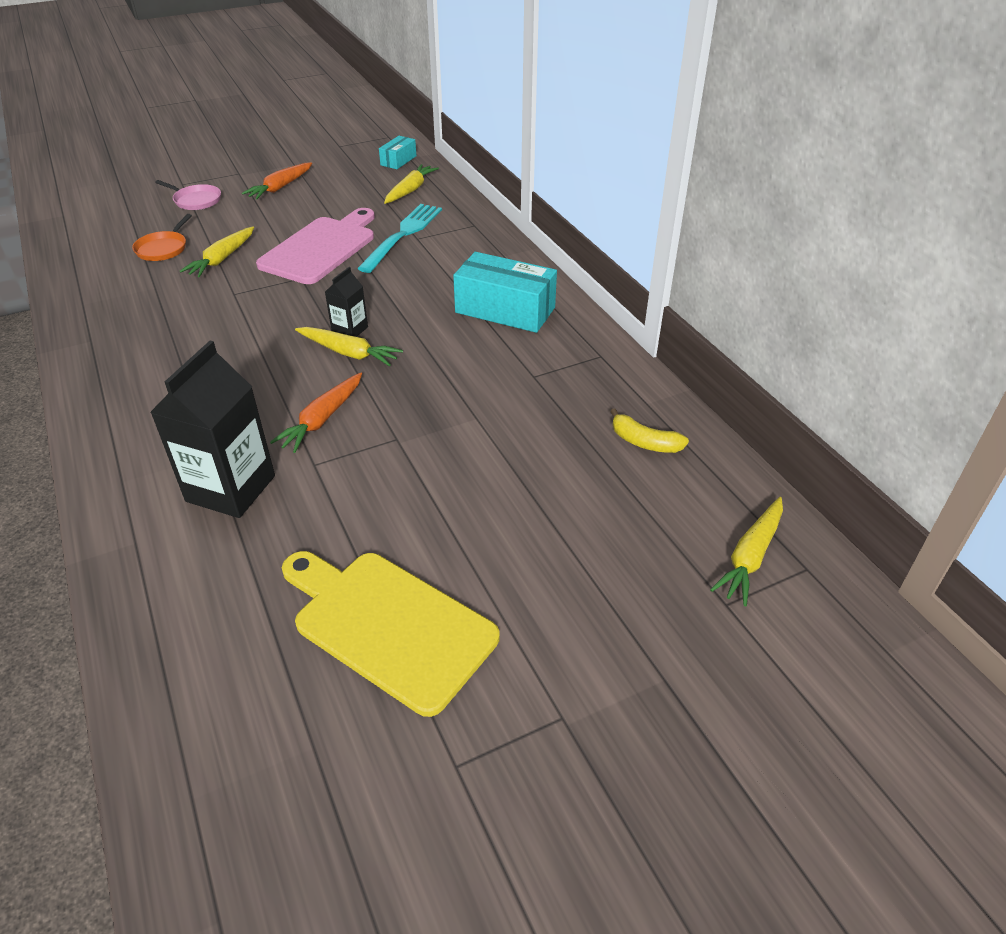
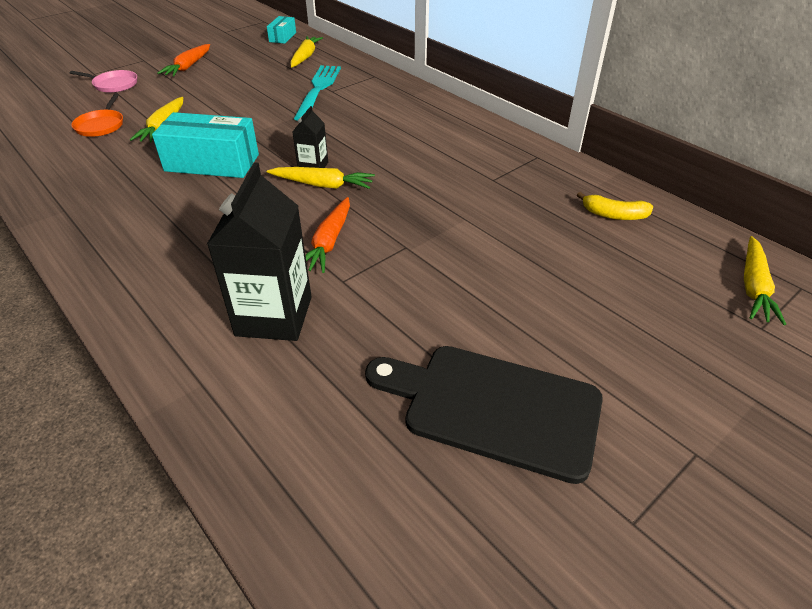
camera: 15 degrees left, 0 degrees up
(321, 248) = (251, 108): pink cutting board -> none
(388, 625) = (493, 408): yellow cutting board -> black cutting board
(505, 310) = (438, 134): turquoise box -> turquoise box (212, 163)

